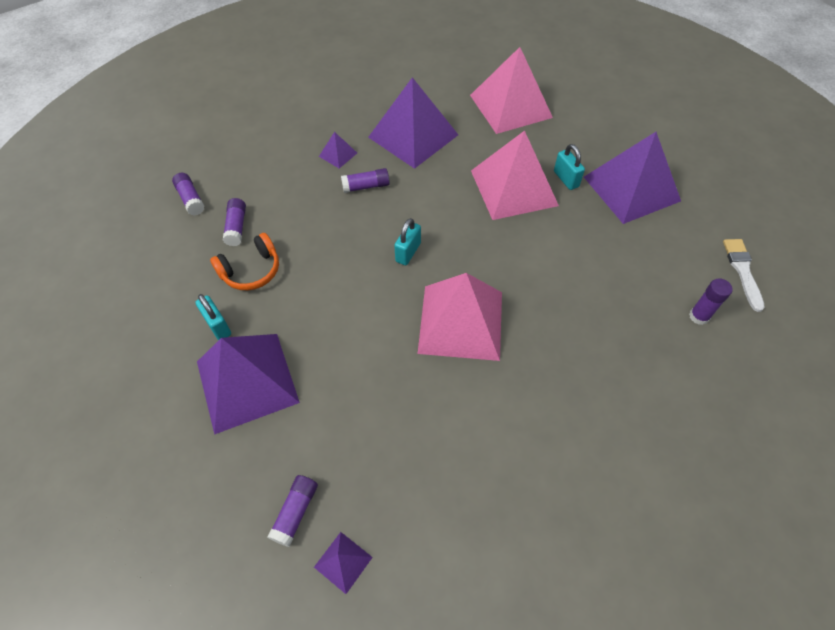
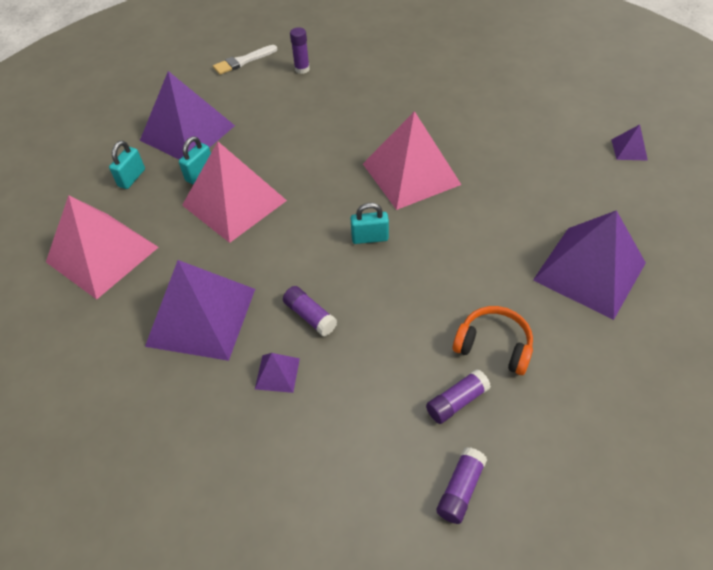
camera: 120 degrees left, 5 degrees down
(218, 326) = (570, 329): turquoise padlock -> turquoise padlock (132, 178)
(295, 512) = (633, 185): purple glue stick -> none

